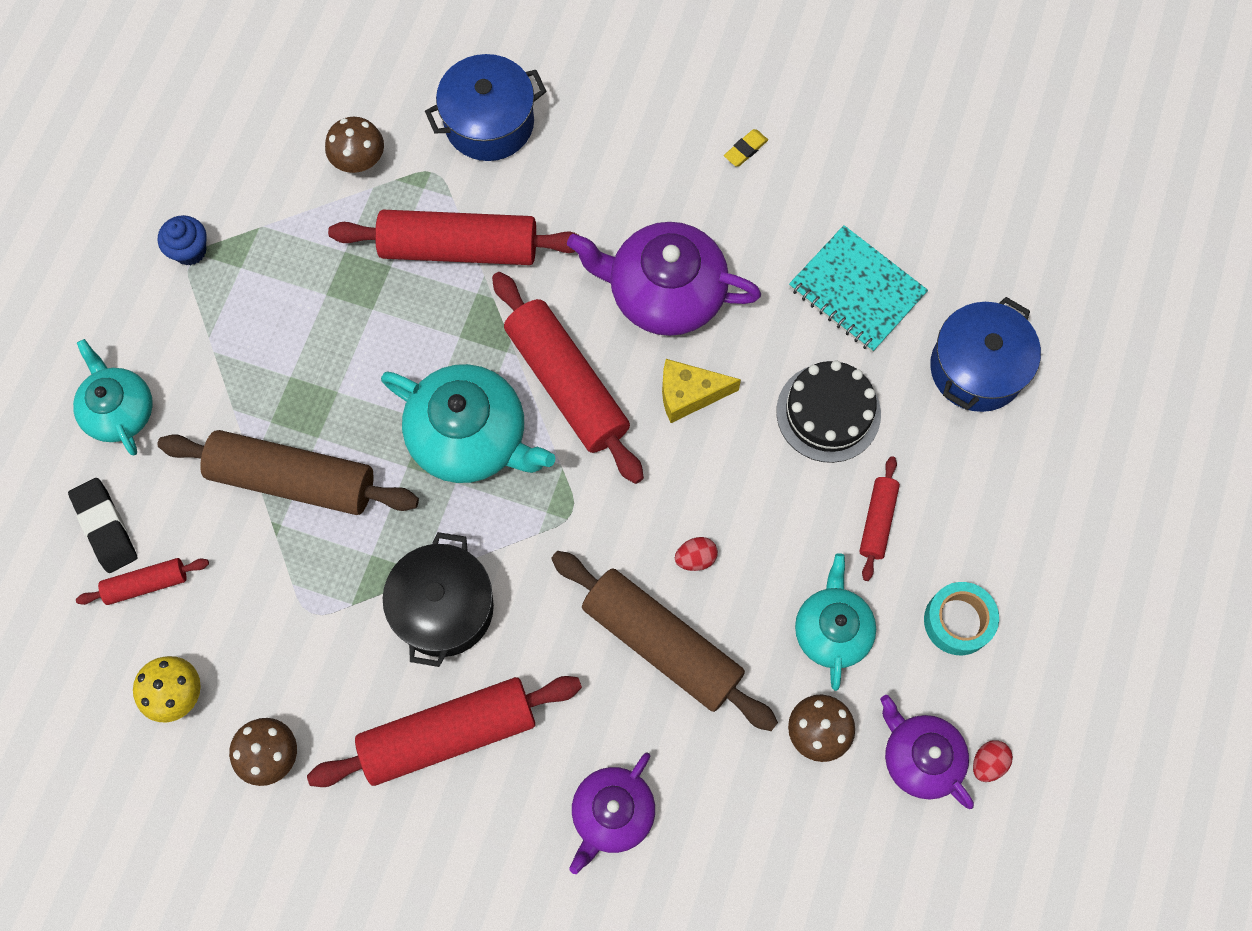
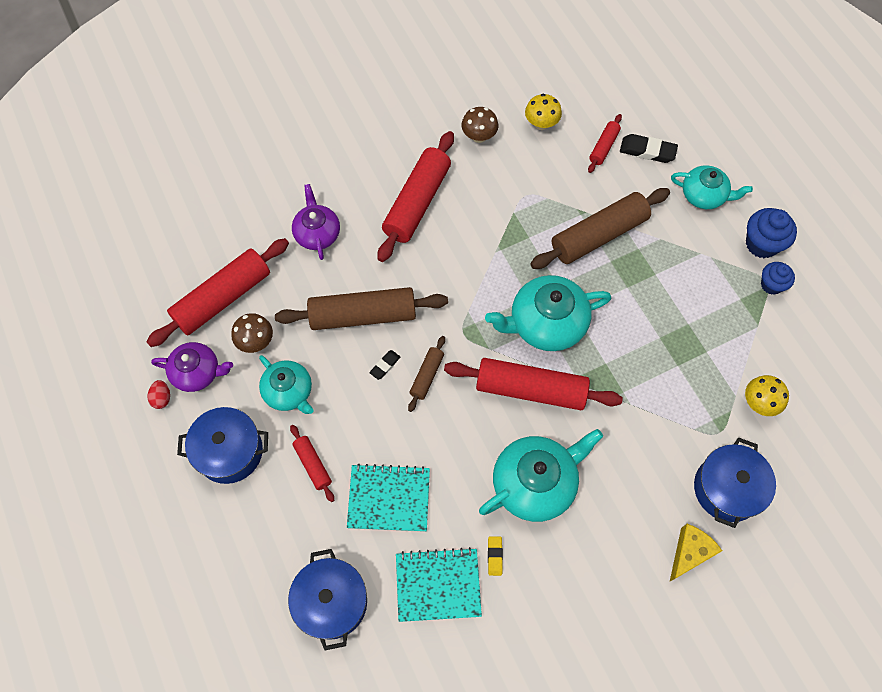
camera: 135 degrees right, 5 degrees down
(138, 299) = (761, 244): none -> blue cupcake
(359, 161) = (759, 403): brown mushroom -> yellow mushroom
(444, 608) = (474, 245): black pot -> none
(459, 248) = (658, 406): red rolling pin -> red rolling pin (223, 298)
(661, 502) = (427, 376): none -> brown rolling pin
(664, 292) = (535, 483): purple teapot -> turquoise teapot
(689, 394) = (467, 441): yellow cheese -> yellow cheese (689, 553)
(695, 558) = (385, 365): red egg -> black eraser
(745, 150) = (582, 614): yellow eraser -> yellow eraser (495, 556)
(828, 413) = (389, 498): black cake -> turquoise notebook
(958, 621) = (229, 451): turquoise tape -> blue pot

